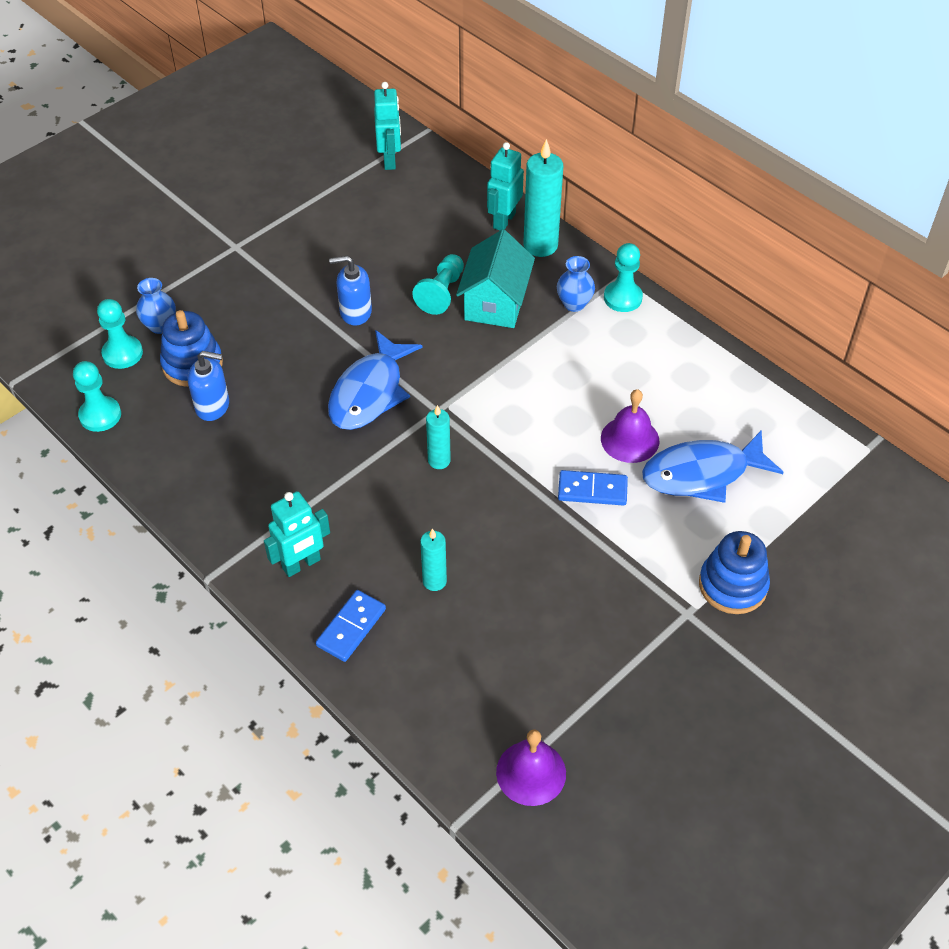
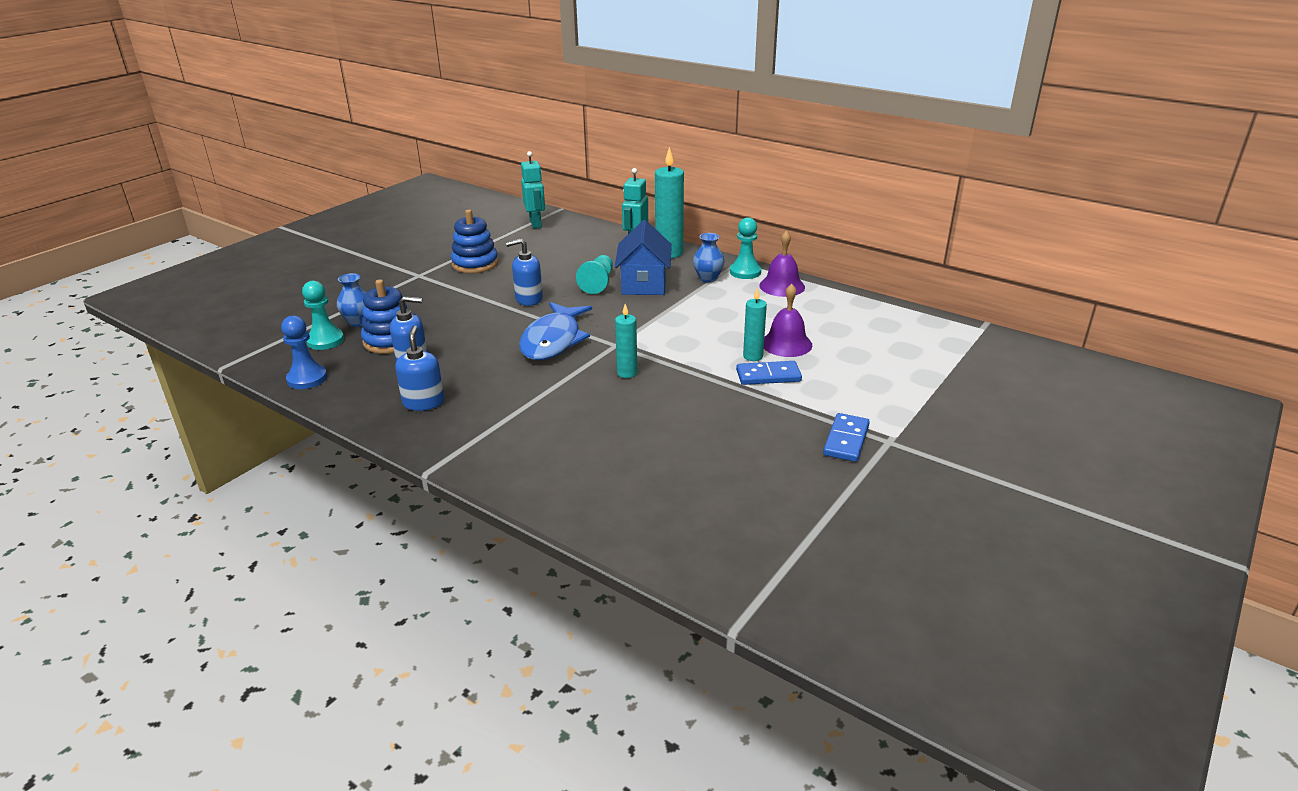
camera: 10 degrees left, 20 degrees down
(100, 415) = (307, 379): turquoise pawn -> blue pawn
(217, 473) = (423, 402): none -> blue soap dispenser
(301, 564) = (517, 452): turquoise robot -> none
(351, 627) = (577, 489): blue domino -> blue domino (846, 440)
(434, 581) = (648, 448): turquoise candle -> turquoise candle (753, 356)
(495, 303) = (644, 284): turquoise house -> blue house
(531, 772) = (795, 574): purple bell -> purple bell (782, 286)
(702, 474) = (856, 356): blue fish -> none
(732, 585) = (919, 419): blue stacking toy -> blue stacking toy (475, 264)

